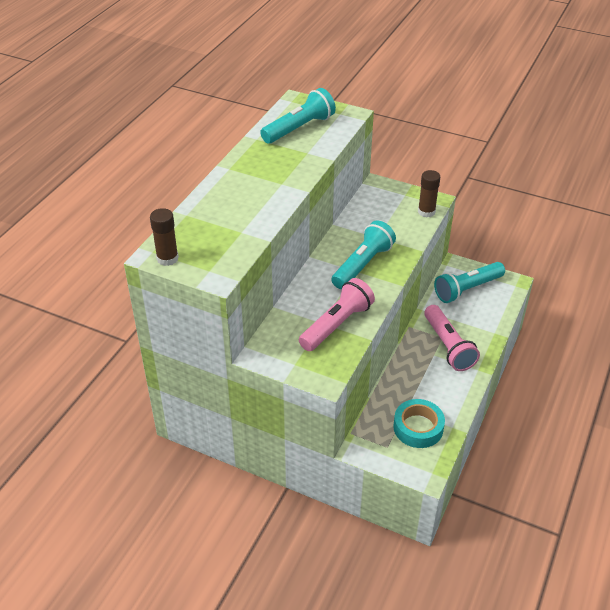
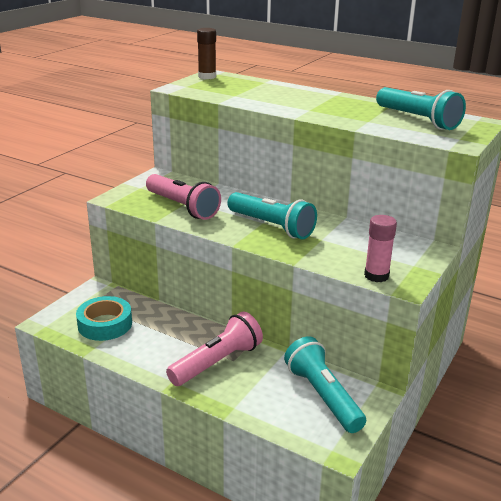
camera: 95 degrees right, 15 degrees down
(426, 212) = (376, 276): brown glue stick -> pink glue stick
(448, 346) = (217, 362): pink flashlight -> pink flashlight turned 150 degrees clockwise

